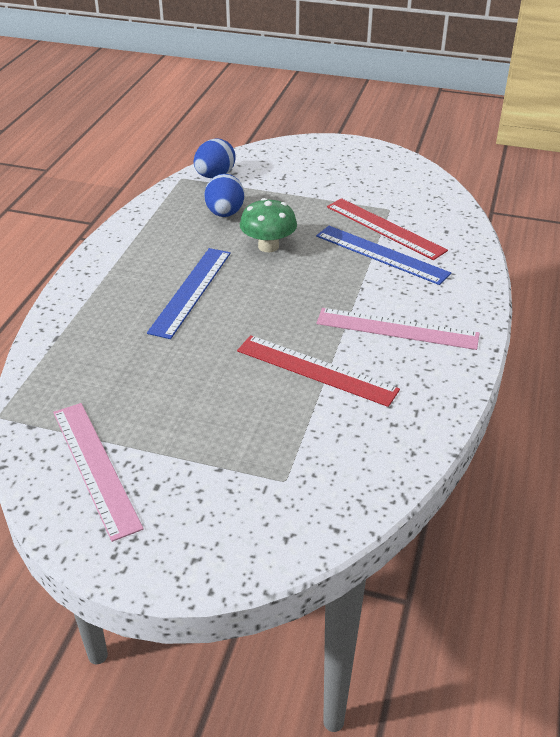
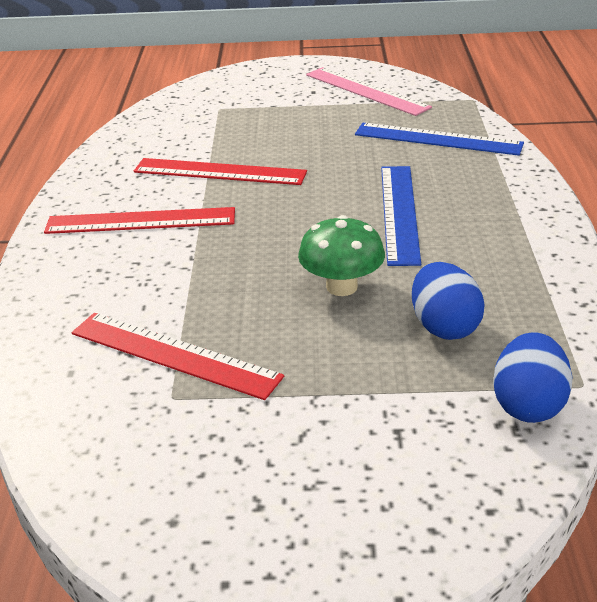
camera: 165 degrees right, 5 degrees down
(381, 254) = (173, 307): blue ruler -> blue ruler (438, 139)
(397, 328) = (140, 221): pink ruler -> red ruler

